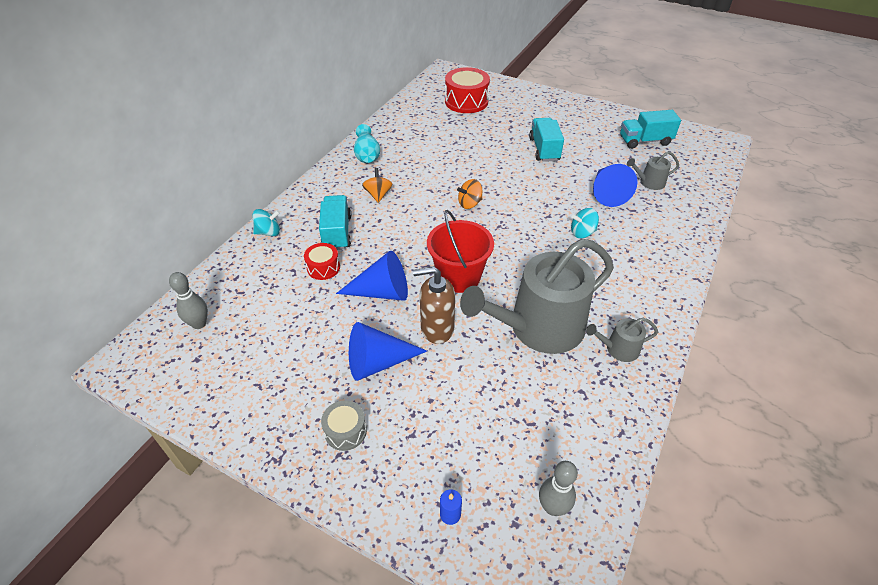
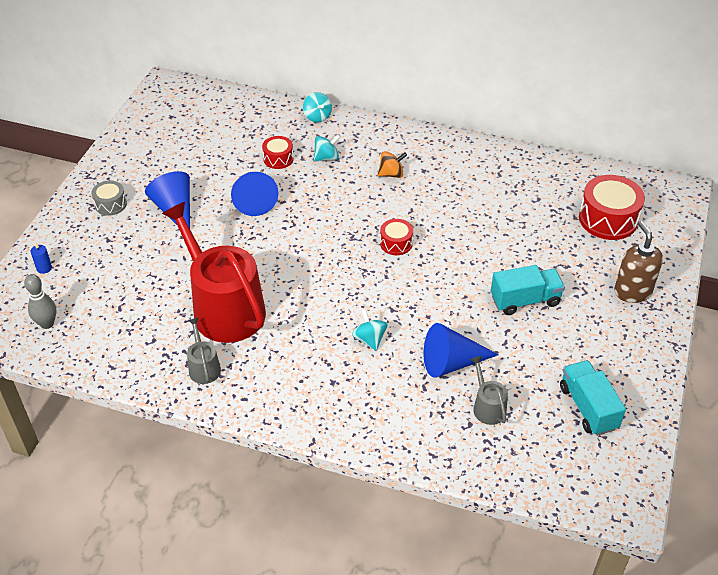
camera: 80 degrees right, 0 degrees up
(199, 324) = (205, 108): grey bowling pin -> none
(337, 233) = (326, 158): turquoise truck -> turquoise spinning top
(367, 154) = (459, 154): turquoise vase -> none
(437, 328) = (215, 240): brown soap dispenser -> brown soap dispenser (632, 291)
(459, 277) = (282, 247): red bucket -> none
(469, 203) = (396, 243): orange spinning top -> red drum
(538, 328) = (223, 308): grey watering can -> red watering can

